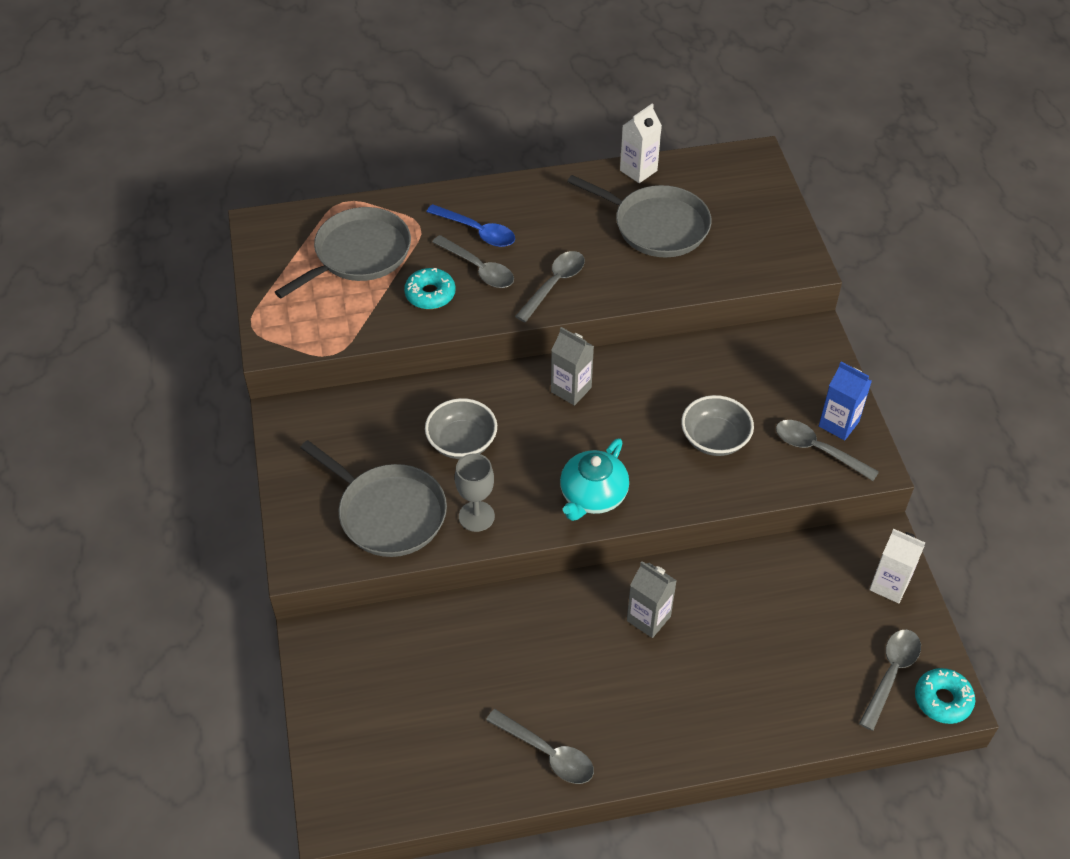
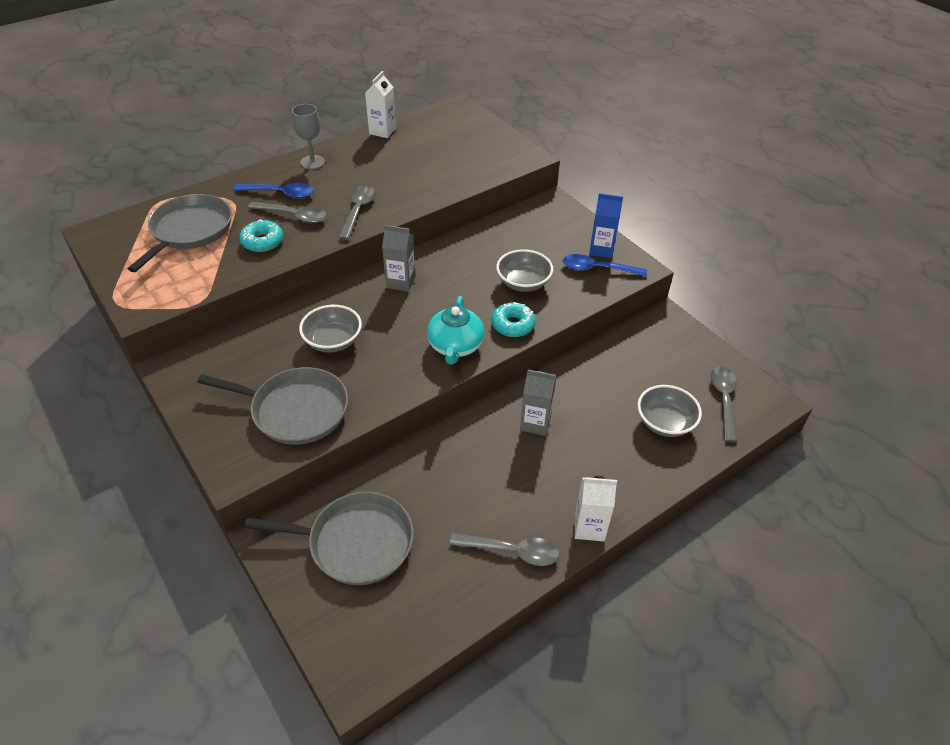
camera: 25 degrees left, 5 degrees down
(476, 516) = (371, 389): grey goblet -> grey goblet (312, 162)
(656, 226) = (413, 159): grey pan -> grey pan (355, 542)
(800, 675) = (665, 422): none -> grey bowl
(818, 450) = (597, 269): grey spoon -> blue spoon
(889, 585) = (686, 344): white carton -> white carton (589, 527)
(942, 700) = (767, 404): turquoise donut -> turquoise donut (513, 325)

